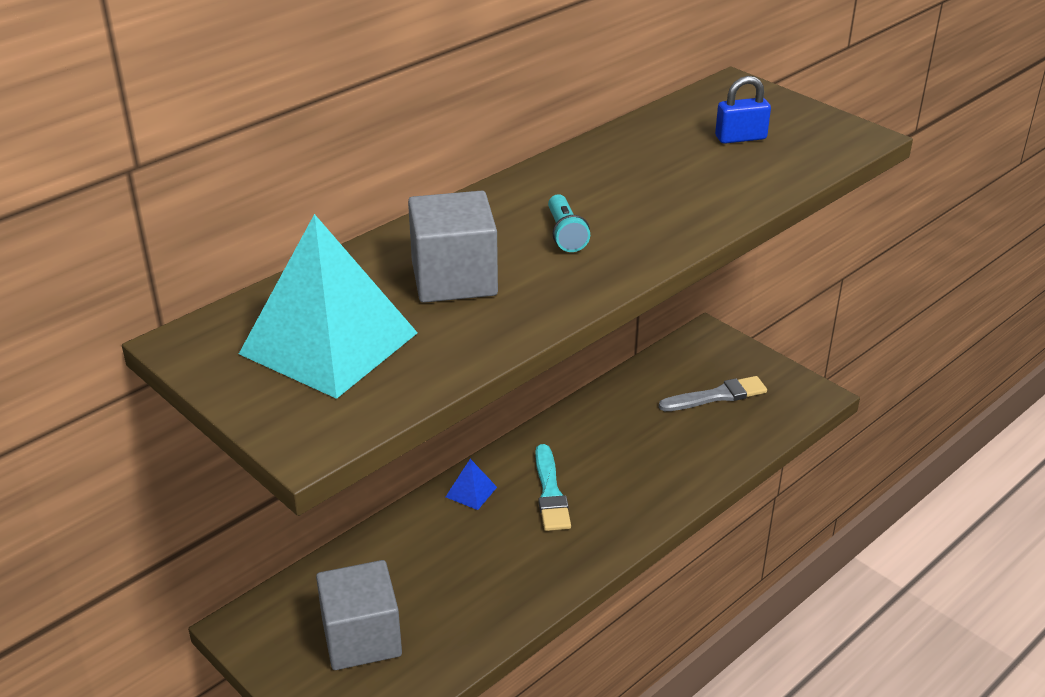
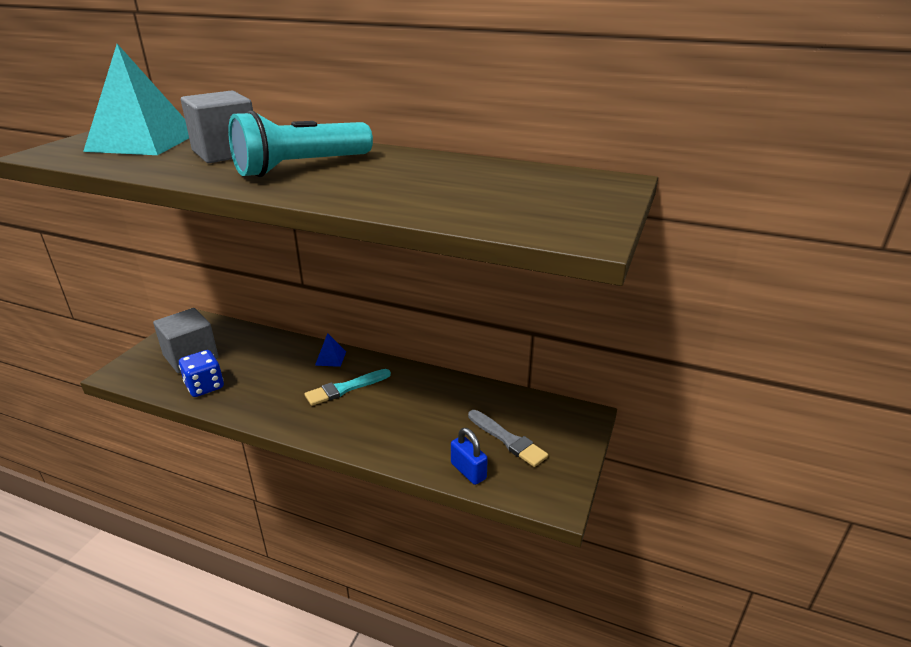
camera: 65 degrees right, 5 degrees down
(456, 628) = (204, 386): none -> blue dice
(565, 234) = (301, 167): turquoise flashlight -> turquoise flashlight, size x2.13
(740, 138) = (516, 194): blue padlock -> blue padlock (468, 471)

